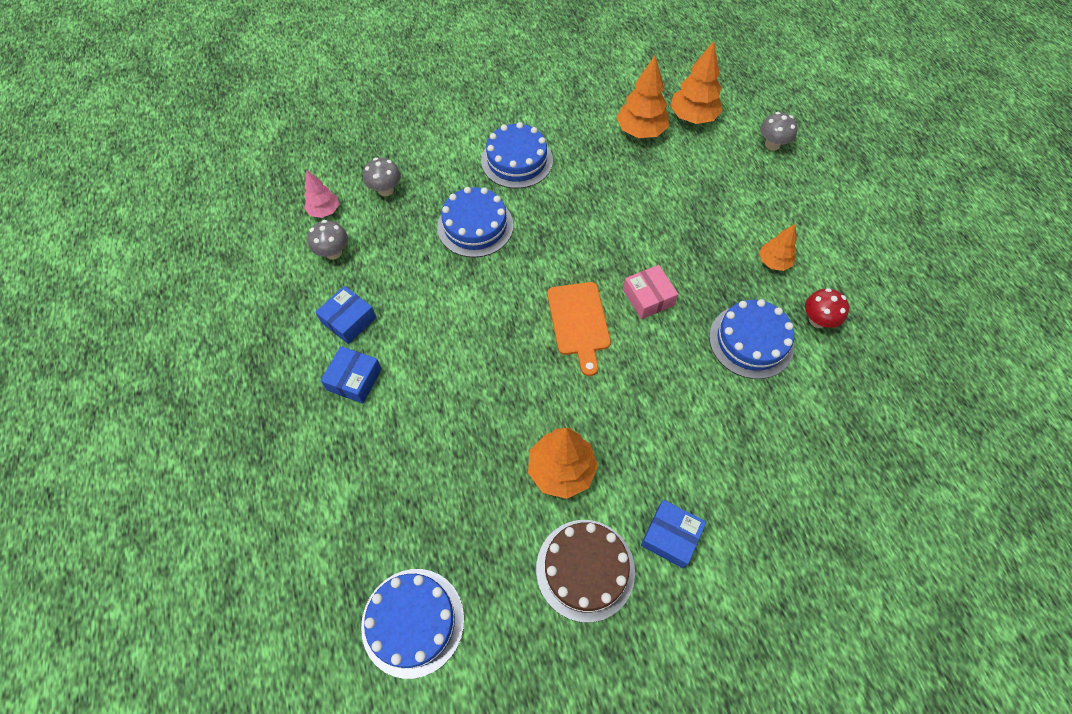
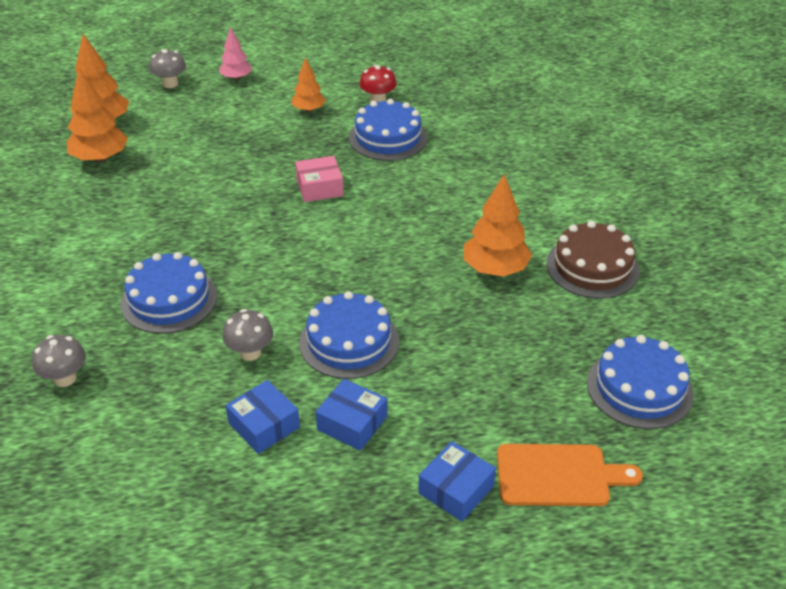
camera: 80 degrees left, 20 degrees down
(324, 211) = (67, 446): pink tree -> pink tree (236, 78)
(333, 252) = (147, 438): grey mushroom -> grey mushroom (250, 352)
(517, 160) = (86, 255): blue cake -> blue cake (349, 342)
(579, 322) = (333, 236): orange cutting board -> orange cutting board (558, 475)
(670, 536) = (566, 213): blue box -> blue box (456, 489)

